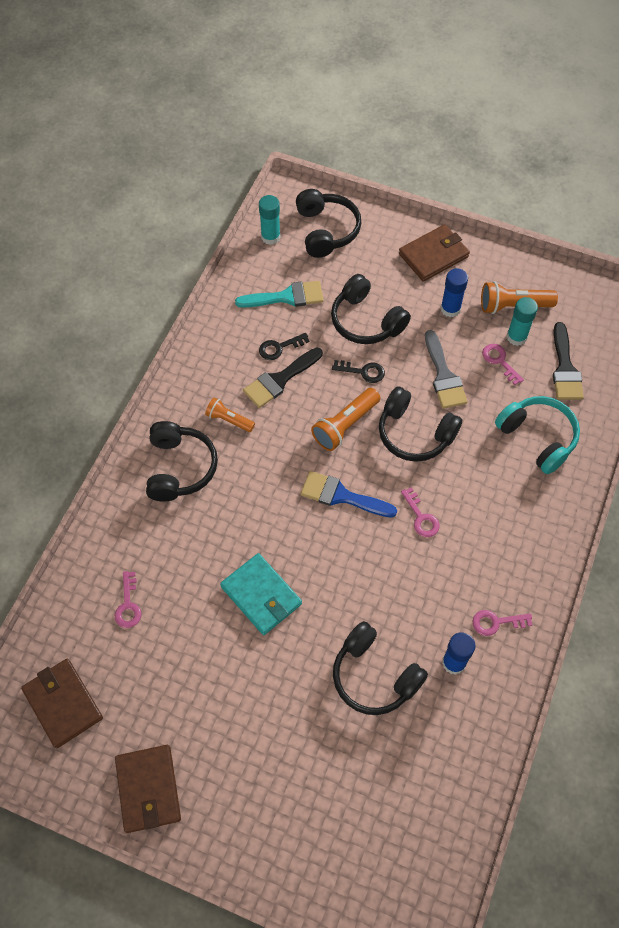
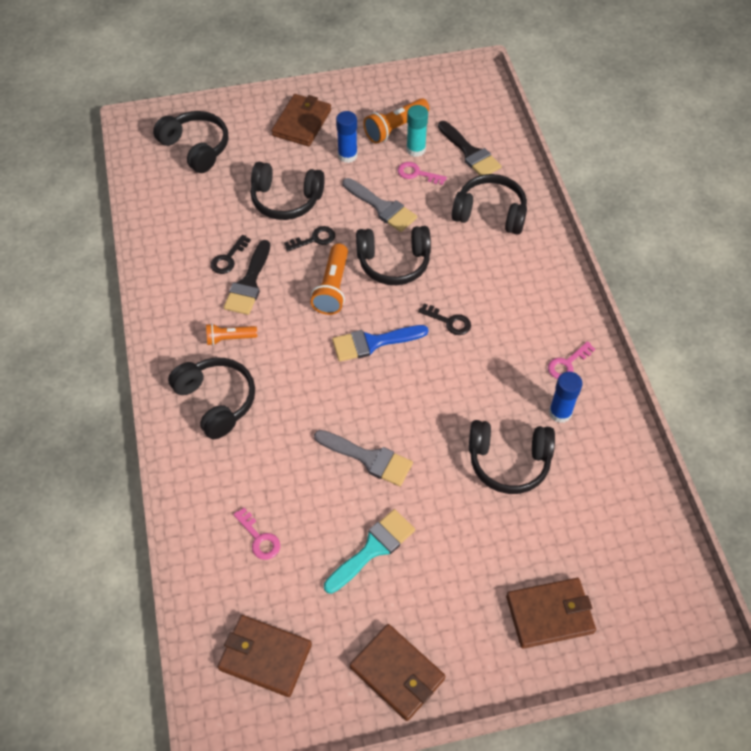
camera: 35 degrees left, 5 degrees down
(261, 595) = (369, 458): turquoise wallet -> grey brush
(270, 237) = (150, 176): turquoise glue stick -> none
(286, 297) = (202, 216): turquoise brush -> turquoise brush (373, 548)
(305, 830) = (550, 614): none -> brown wallet
(421, 517) = (449, 321): pink key -> black key
(538, 437) = (490, 213): turquoise headphones -> black headphones

